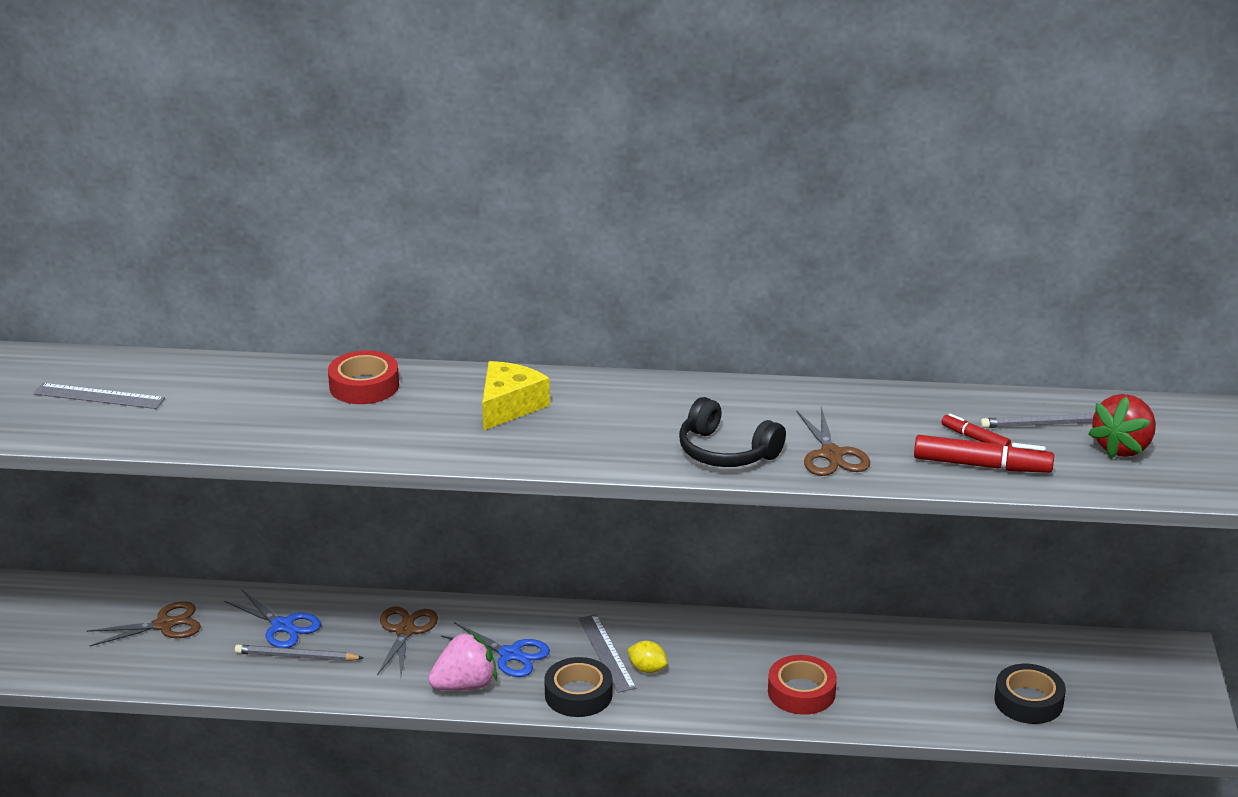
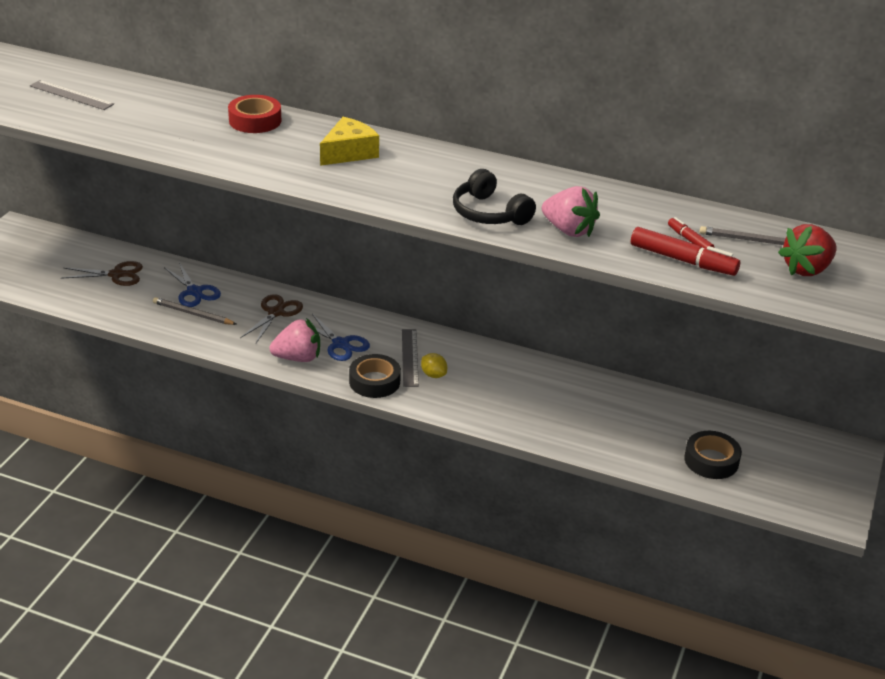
camera: 15 degrees right, 5 degrees up
(801, 692) = (539, 415): red tape -> none
(831, 454) = (569, 230): brown scissors -> pink strawberry

